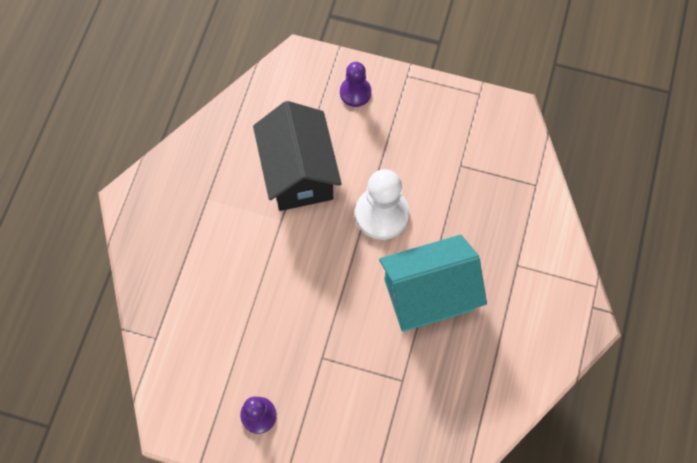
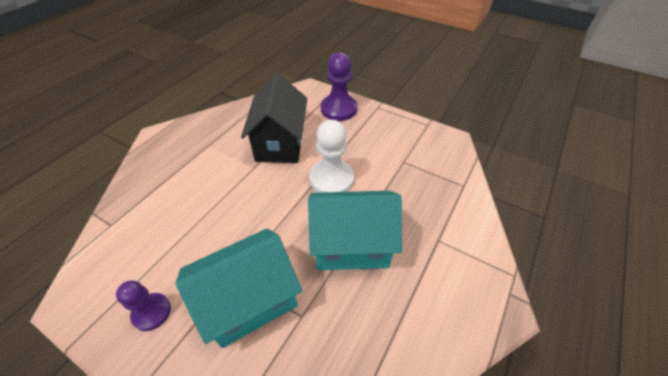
camera: 15 degrees right, 20 degrees down
(347, 379) = (249, 300): none -> turquoise house
(355, 92) = (339, 109): purple pawn -> purple pawn, size x1.63

